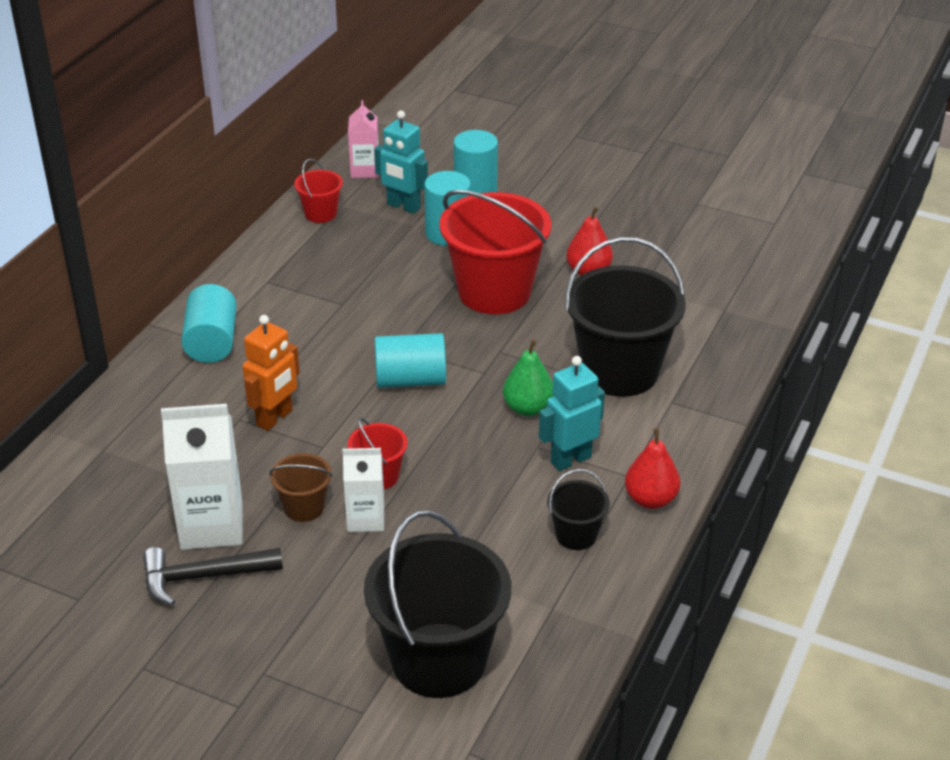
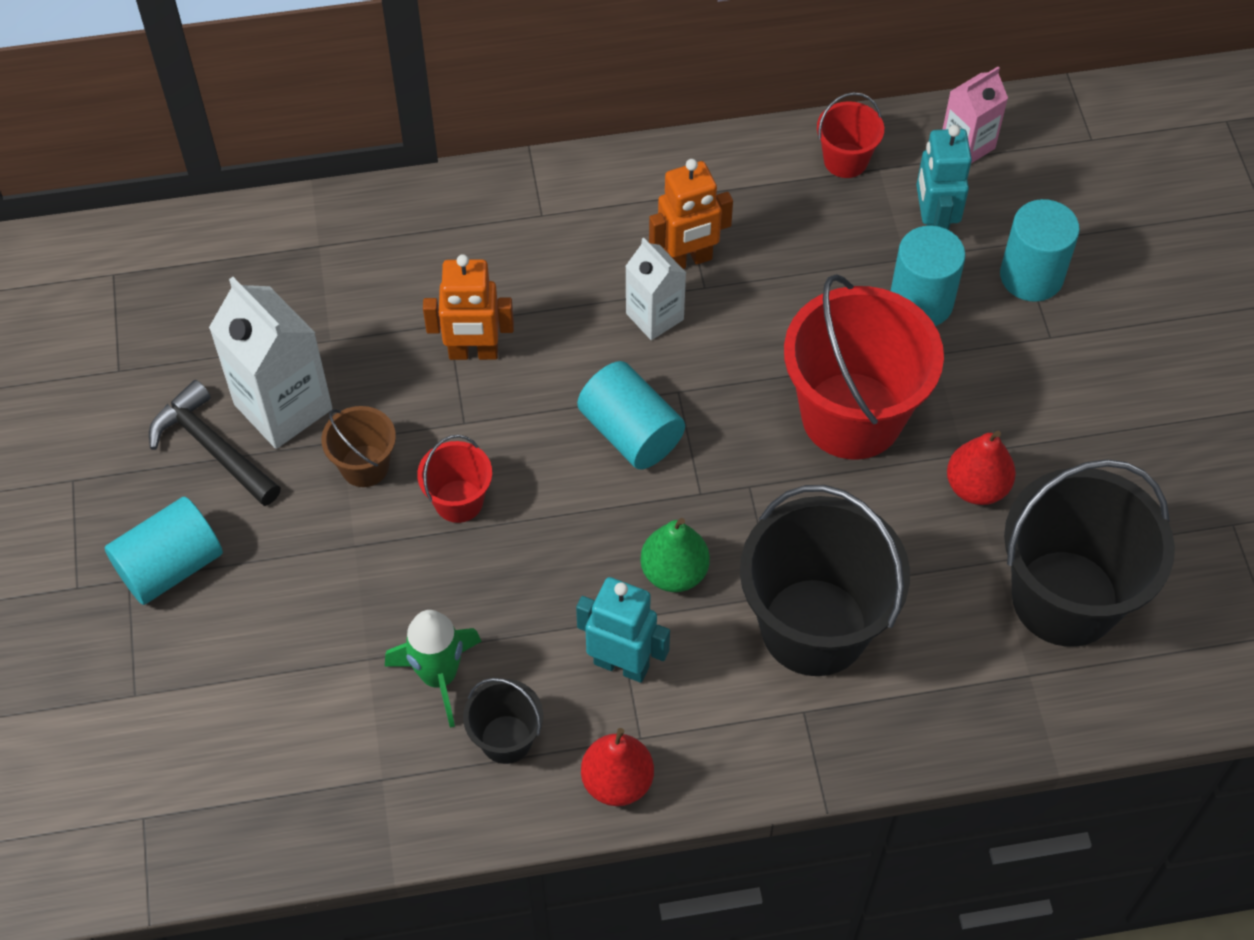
camera: 55 degrees right, 20 degrees up
(211, 342) = (544, 218): turquoise cylinder -> turquoise cylinder (170, 566)
(315, 301) = (687, 260): none -> orange robot
(365, 518) = (388, 530): white carton -> white carton (654, 316)
(439, 660) = (242, 718): black bucket -> black bucket (1065, 598)
(500, 545) = (439, 676): none -> green rocket

